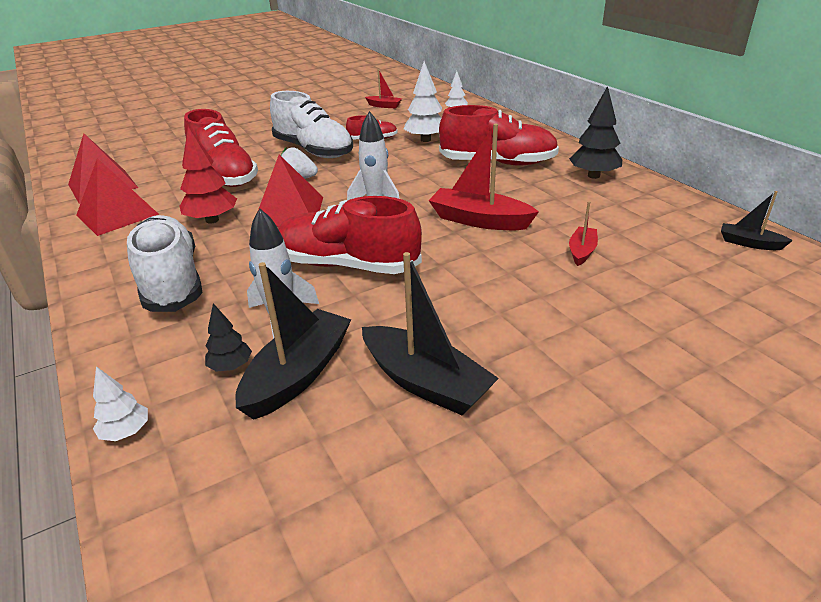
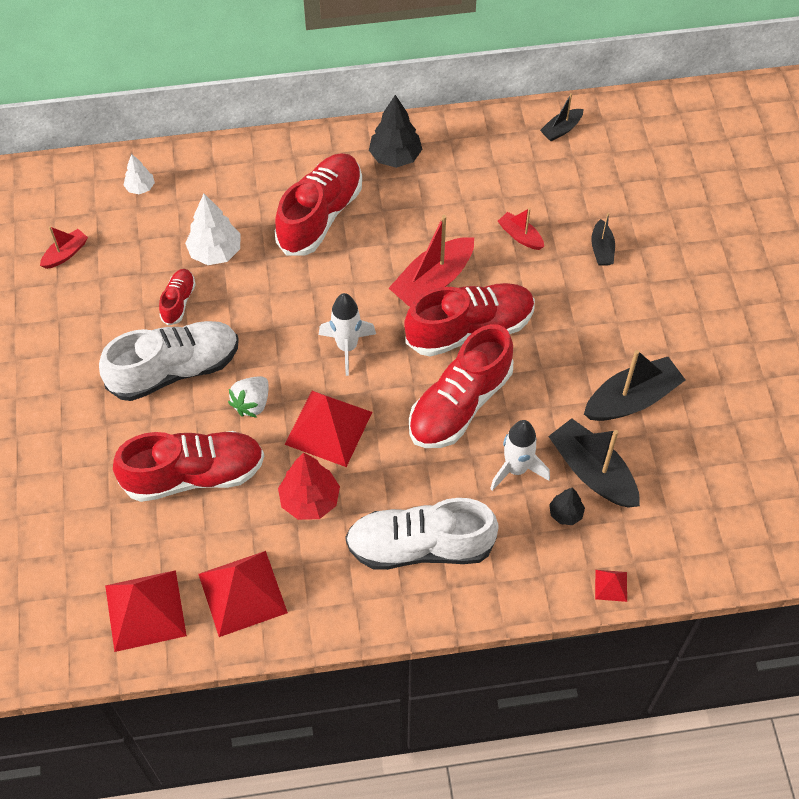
camera: 70 degrees left, 25 degrees up
(126, 432) = (611, 585): white tree -> red pyramid
(440, 250) = (469, 329): none -> red shoe
(626, 306) = (602, 249): none -> black boat

